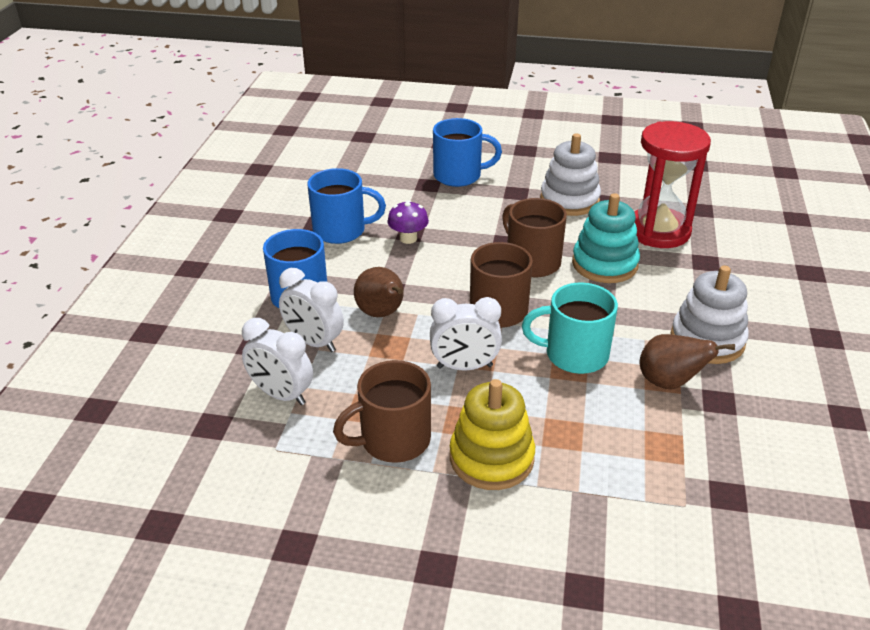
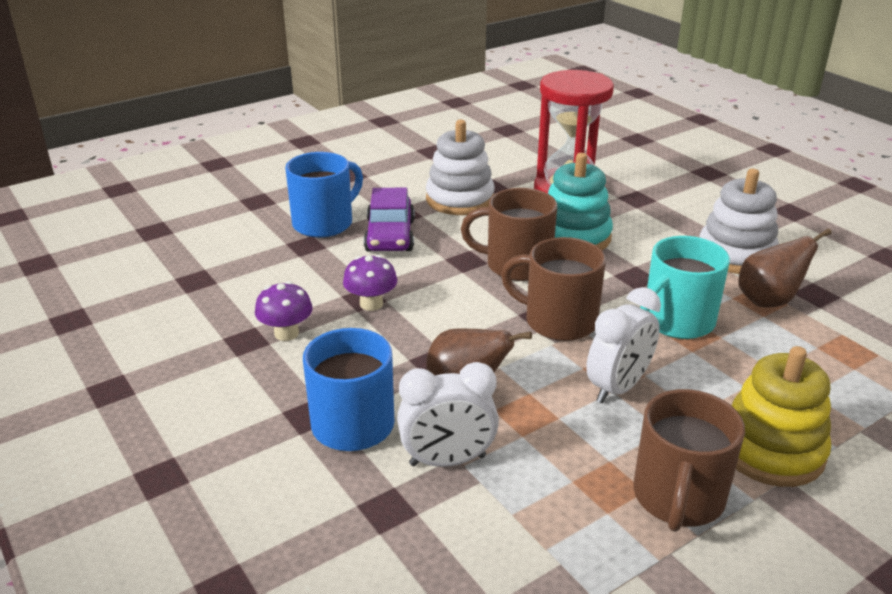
camera: 45 degrees left, 5 degrees down
(281, 395) = (507, 538): white clock -> none
(341, 231) = (286, 333): blue mug -> purple mushroom
(484, 203) = (390, 236): none -> purple car

